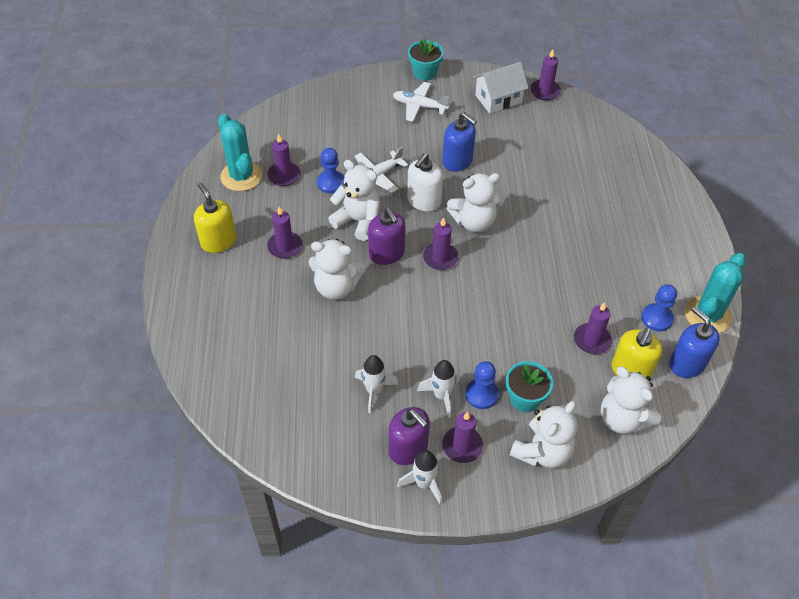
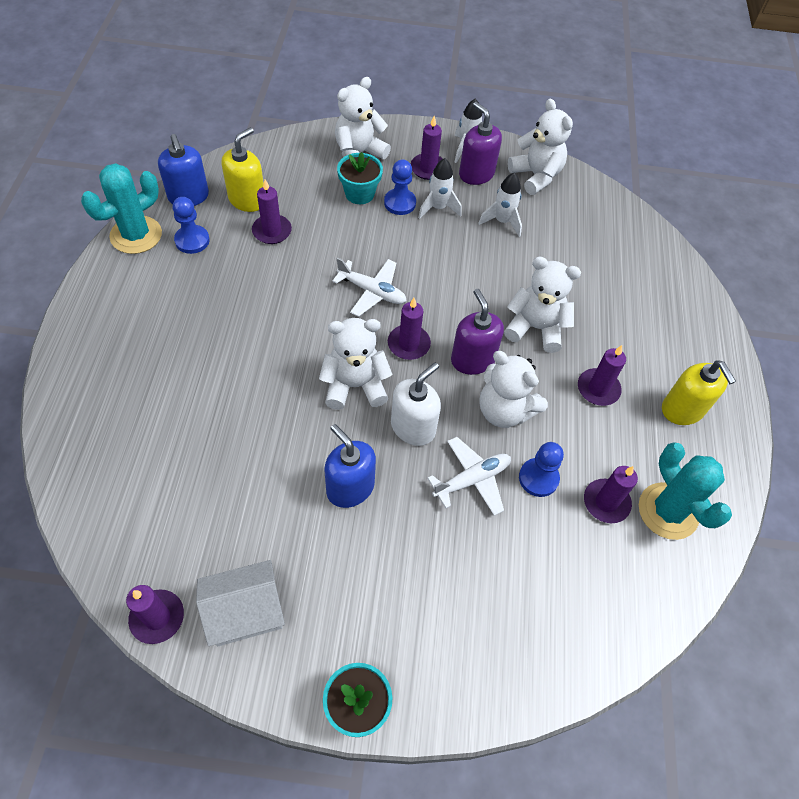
camera: 175 degrees left, 5 degrees up
(419, 106) = (384, 616): white plane -> white plane (372, 292)
(622, 418) = (276, 165): white teddy bear -> white teddy bear (536, 176)

